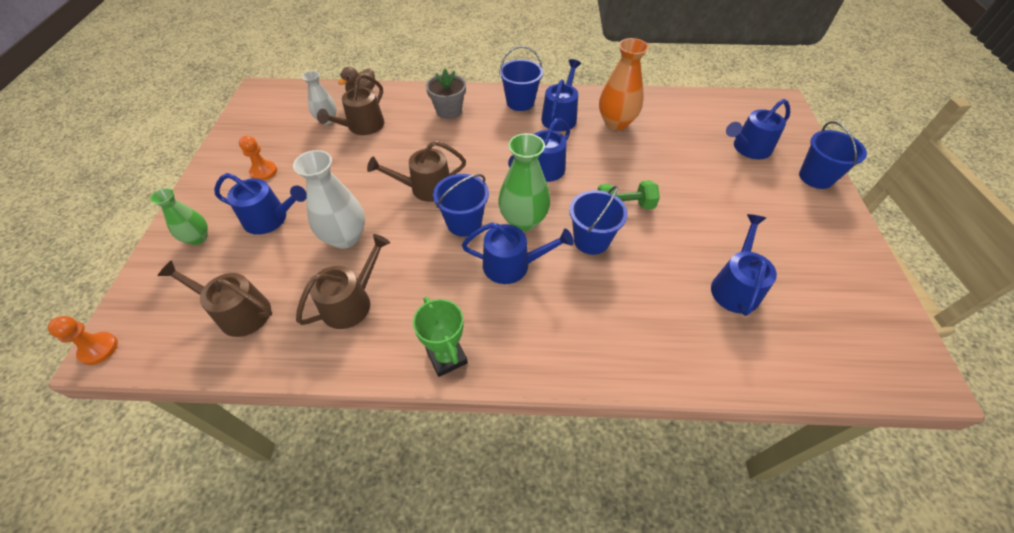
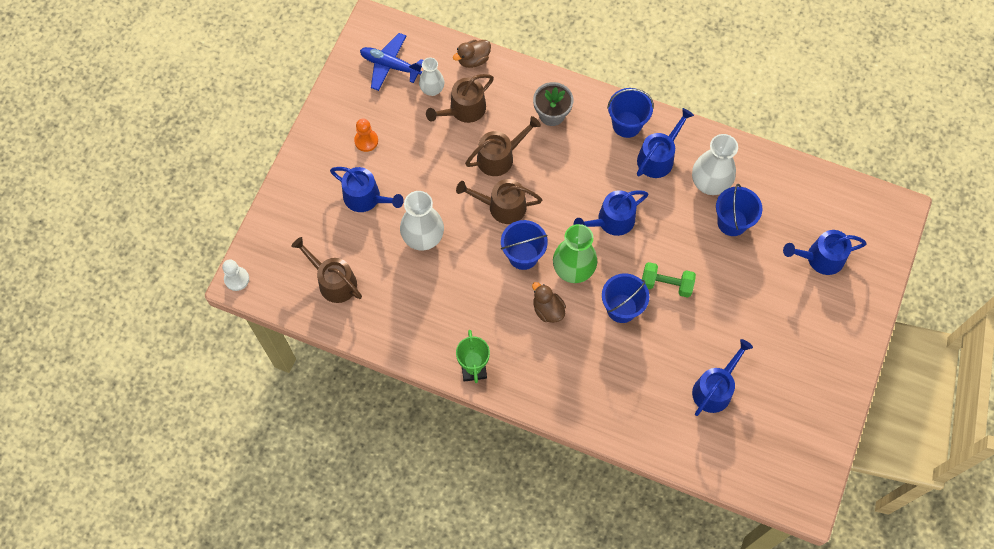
camera: 20 degrees right, 15 degrees up
(99, 349) = (237, 279): orange pawn -> white pawn
(198, 238) = (307, 199): green vase -> none
(281, 113) = (390, 65): none -> blue plane
(351, 302) = (416, 301): brown watering can -> brown watering can (499, 157)
(512, 265) = (548, 310): blue watering can -> brown duck
(616, 122) = (709, 183): orange vase -> white vase
(816, 177) = (860, 311): blue bucket -> blue bucket (732, 222)

